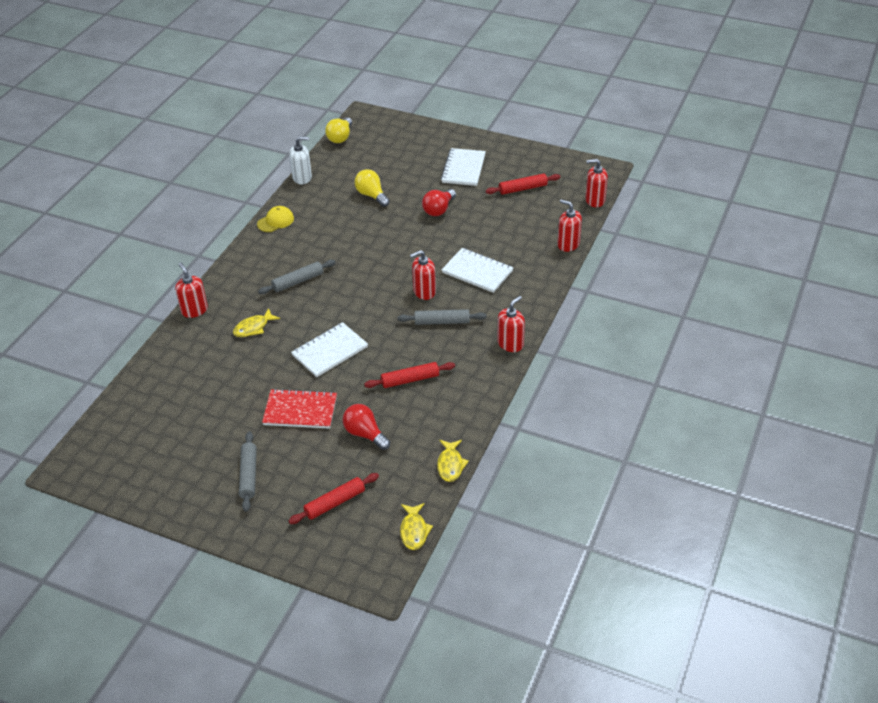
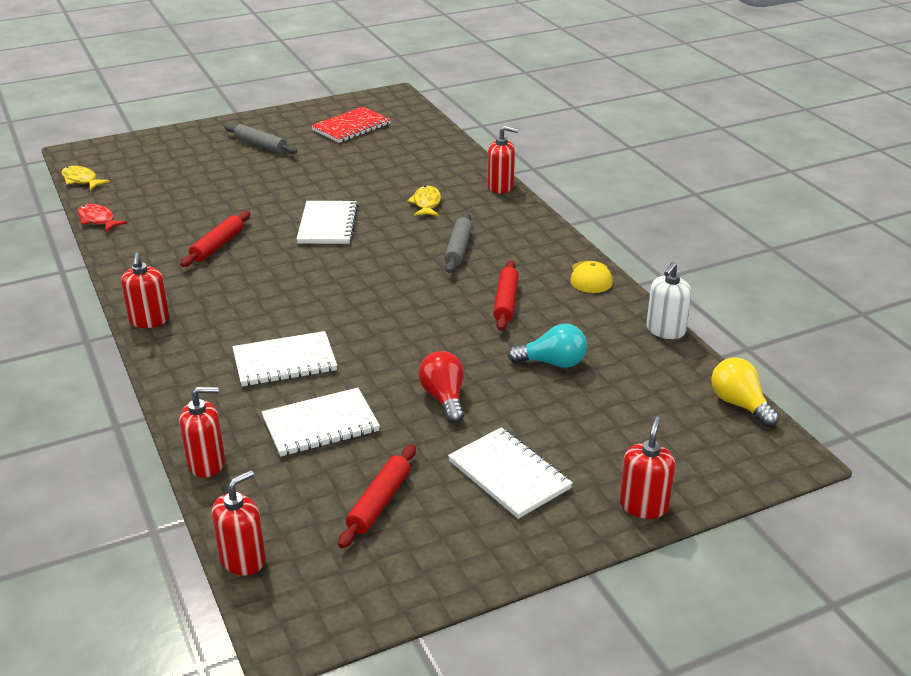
camera: 130 degrees right, 10 degrees down
(300, 411) = (284, 185): red notebook -> red notebook (351, 127)
(335, 503) = (169, 164): red rolling pin -> red rolling pin (506, 302)
(365, 434) = (204, 200): red light bulb -> none
(371, 195) = (552, 363): yellow light bulb -> turquoise light bulb
(424, 292) = (315, 310): red soap dispenser -> red soap dispenser (643, 505)
(442, 322) = (254, 298): grey rolling pin -> none
(450, 465) = (98, 220): yellow fish -> red fish
(503, 231) = (320, 424): none -> white notebook

